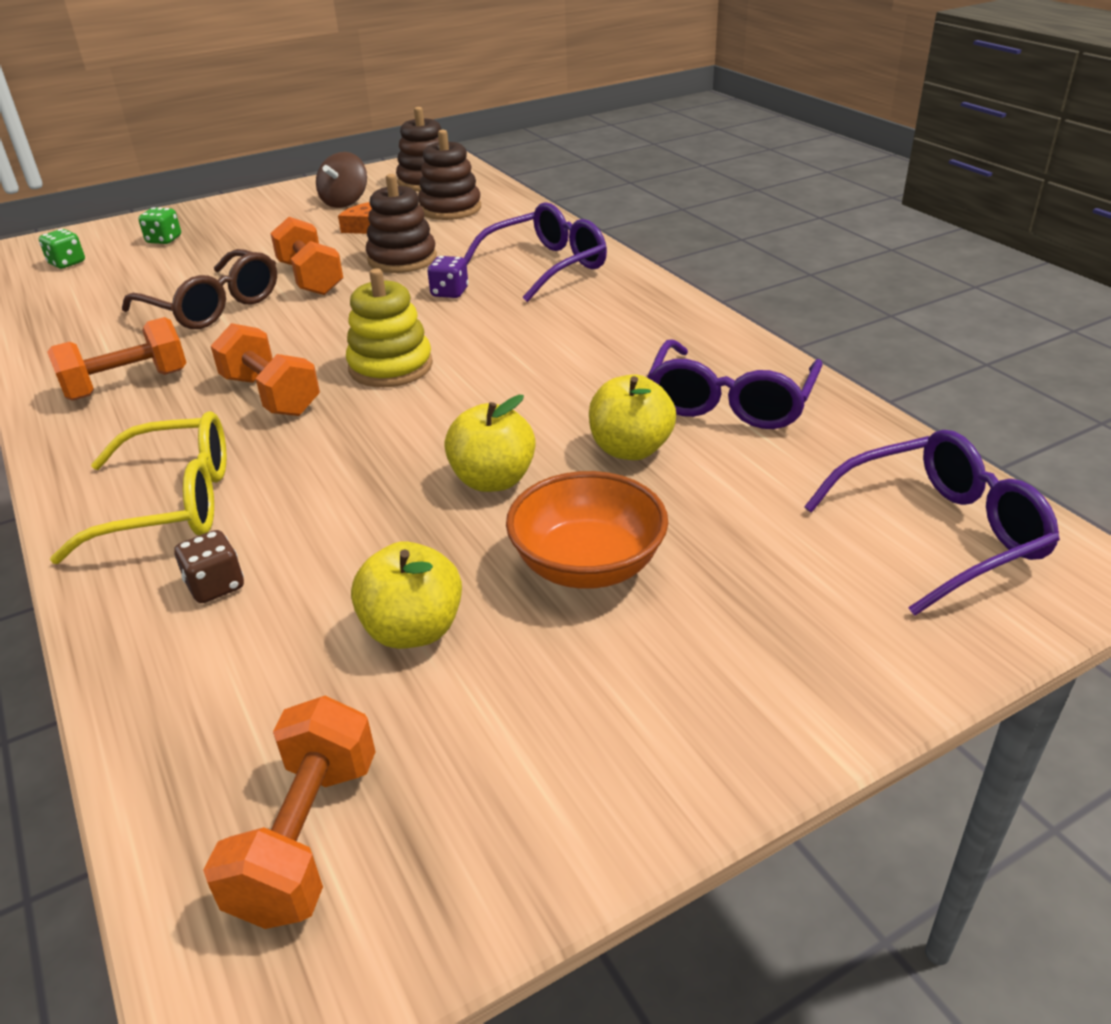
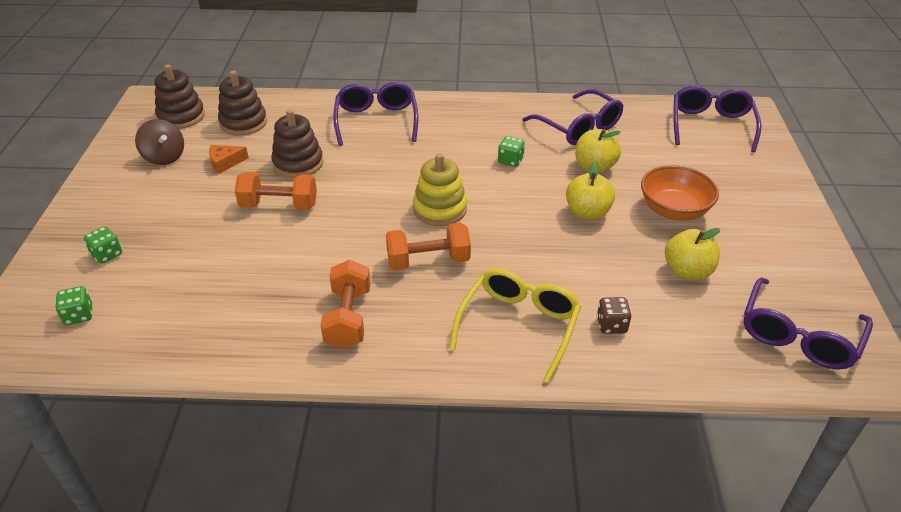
camera: 60 degrees left, 5 degrees up
(213, 306) = (269, 256): brown glasses -> none
(307, 837) = (798, 335): orange dumbbell -> purple glasses
(449, 292) = (369, 162): purple dice -> none
(563, 377) = (510, 161): none -> green dice

